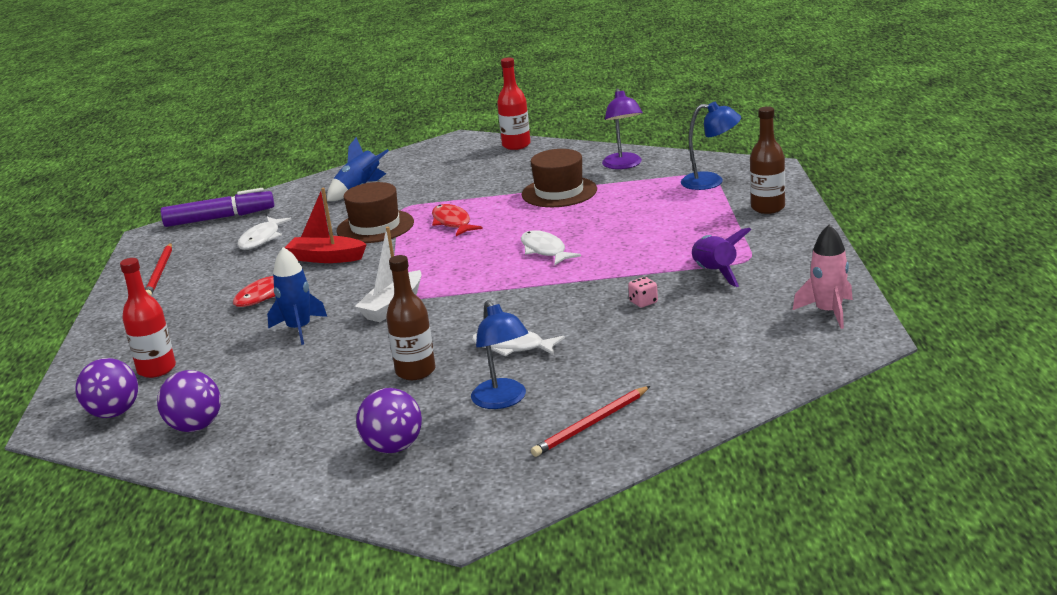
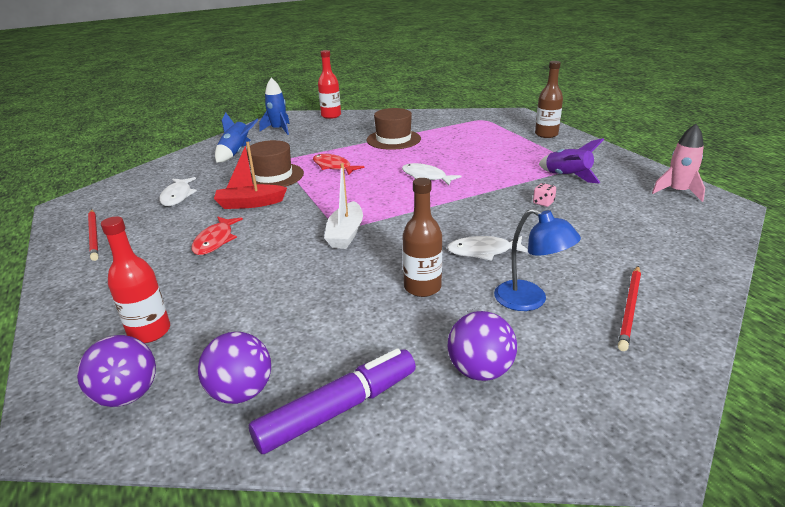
camera: 25 degrees left, 5 degrees up
(219, 218) = (126, 185): purple marker -> purple marker (338, 409)
(299, 329) = (275, 266): blue rocket -> blue rocket (279, 130)
(624, 165) = (420, 120): purple lamp -> none
(711, 182) = (490, 124): blue lamp -> none

